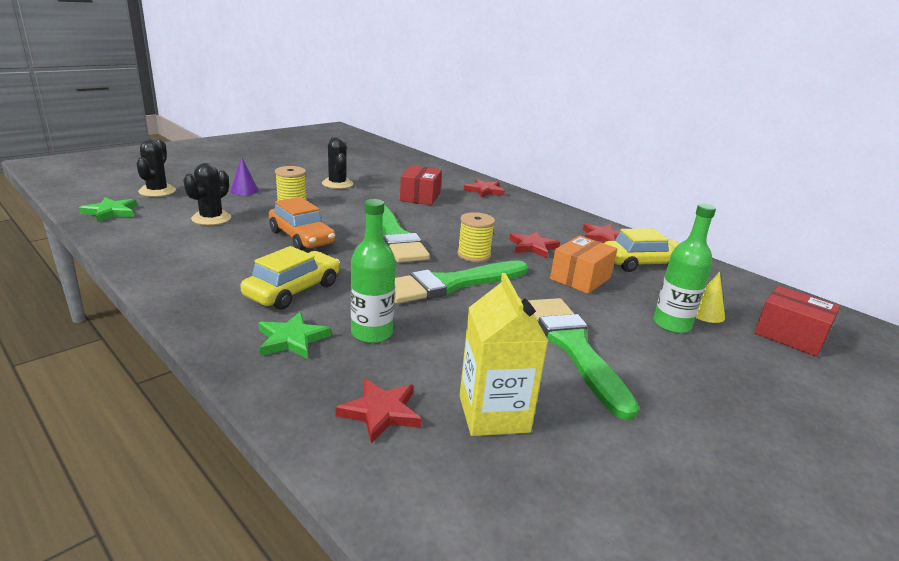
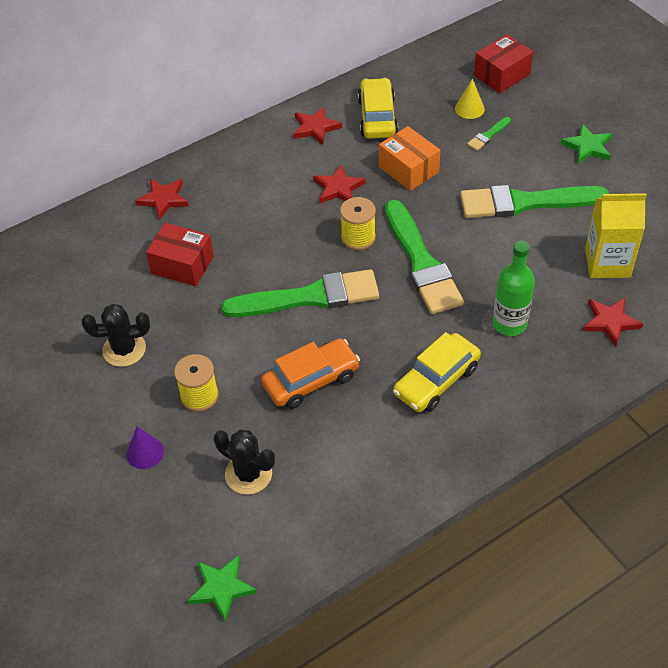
camera: 75 degrees left, 25 degrees up
(157, 191) = (140, 555): black cactus -> none
(292, 339) = (521, 376): green star -> green star (587, 147)
(293, 290) = (436, 380): yellow car -> yellow car turned 90 degrees counterclockwise
(671, 324) = (488, 135): green bottle -> green brush

